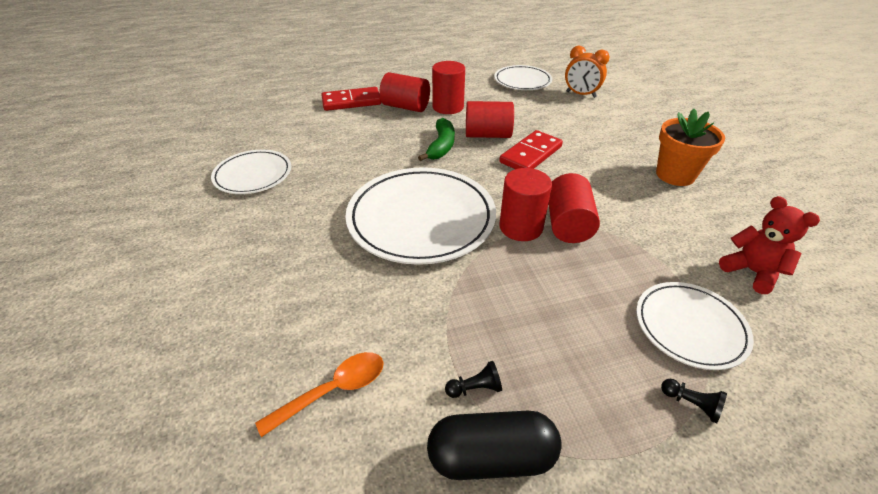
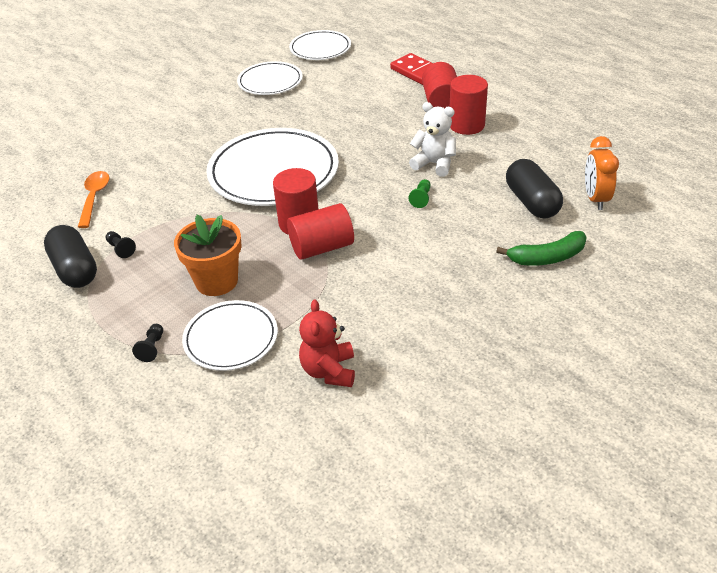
camera: 65 degrees right, 0 degrees up
(333, 390) = (94, 198): orange spoon -> orange spoon turned 120 degrees counterclockwise
(441, 146) = (389, 146): green banana -> green banana (547, 257)
(487, 135) = (434, 164): red cylinder -> white teddy bear
(522, 81) = (582, 150): white plate -> white plate (320, 48)
(530, 154) = (421, 198): red domino -> green pawn
(569, 115) = (532, 202): none -> black capsule
(675, 175) = (467, 300): orange flower pot -> orange flower pot (216, 281)
(752, 272) = (329, 371): red teddy bear -> red teddy bear turned 150 degrees clockwise

